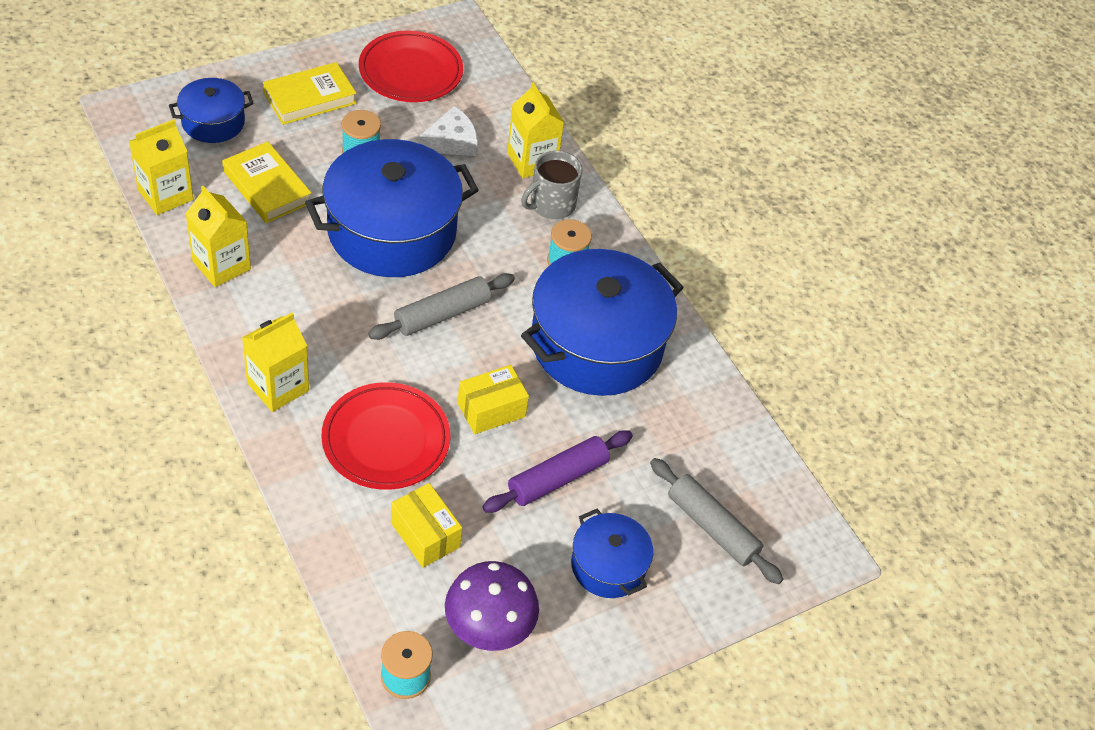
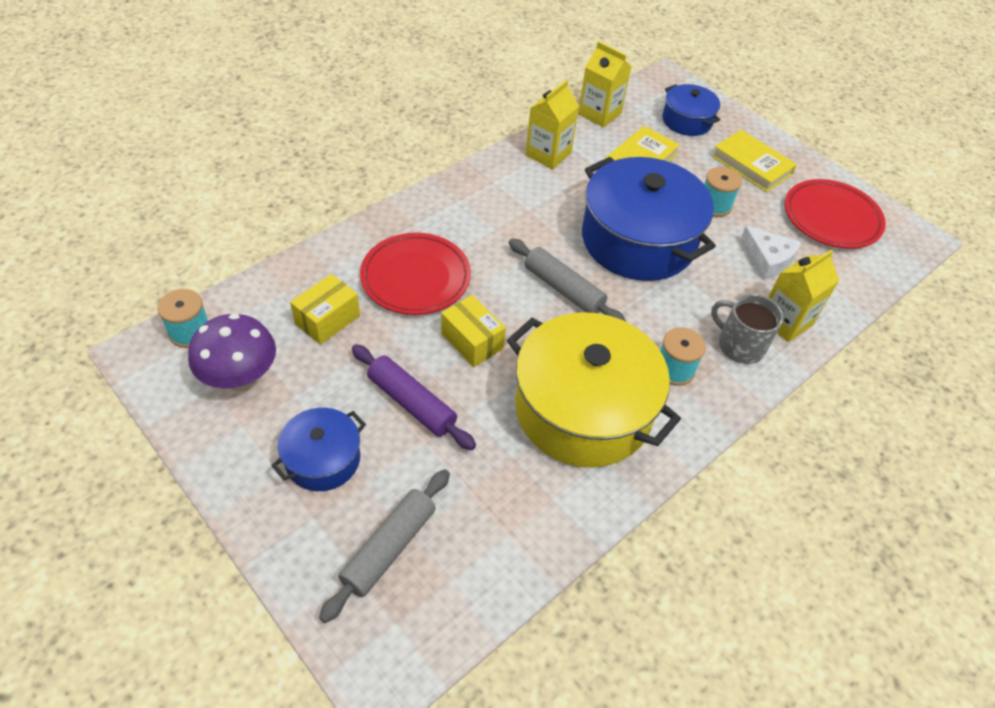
camera: 80 degrees right, 0 degrees up
(278, 387) = (445, 206): yellow carton -> none
(596, 344) = (583, 410): blue pot -> yellow pot

